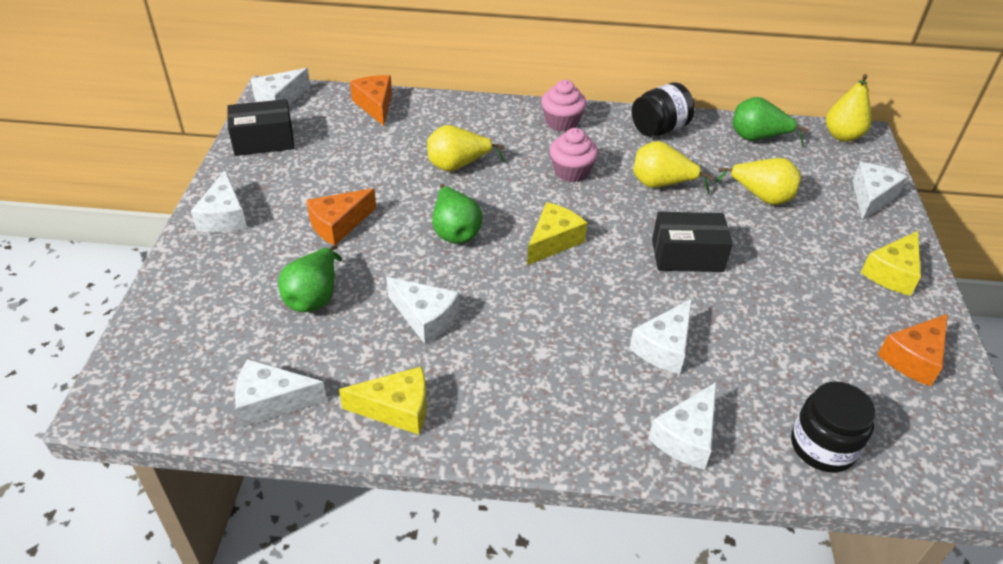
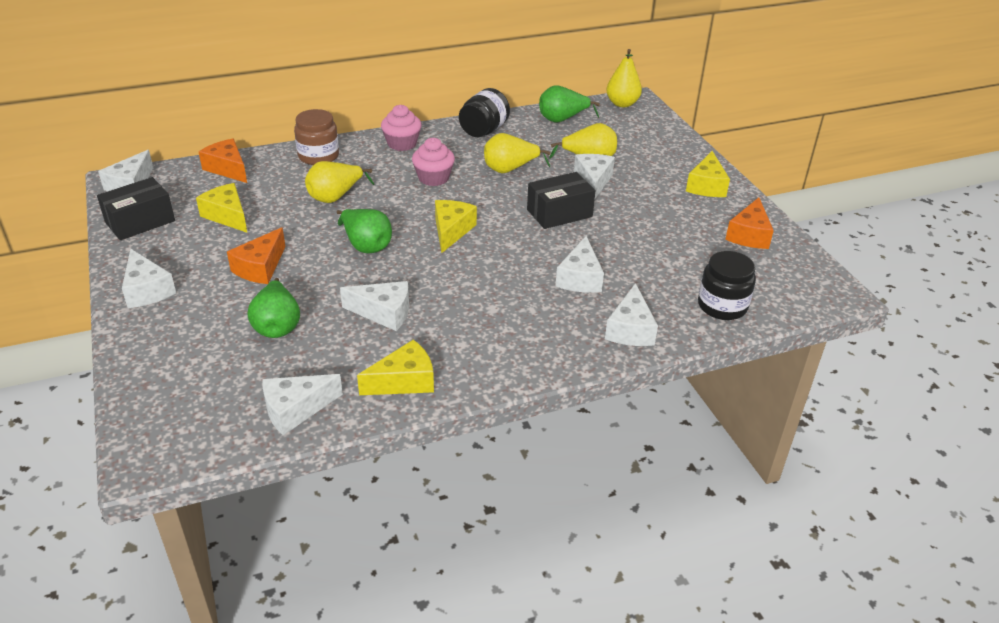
camera: 25 degrees left, 5 degrees down
(343, 157) = (227, 216): none -> yellow cheese
(469, 114) = (318, 156): none -> brown jar
(871, 197) = (665, 140): white cheese -> white cheese (593, 181)

